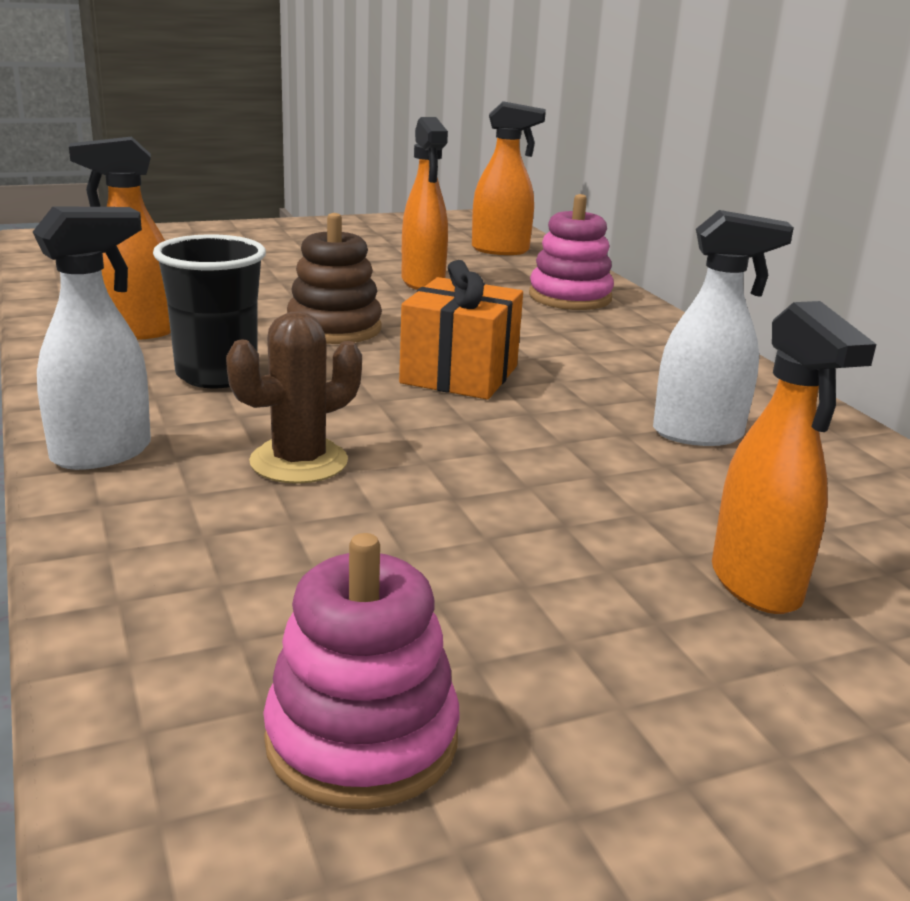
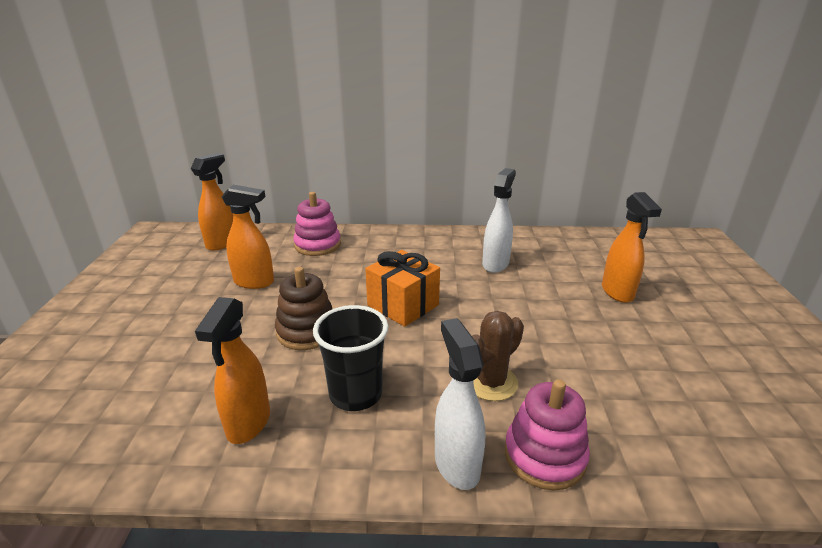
camera: 65 degrees left, 5 degrees up
(299, 462) = (491, 382): brown cactus -> brown cactus turned 60 degrees clockwise
(362, 739) = (727, 411): pink stacking toy -> pink stacking toy (544, 456)
(756, 585) = (617, 292): orange spray bottle -> orange spray bottle turned 75 degrees clockwise

